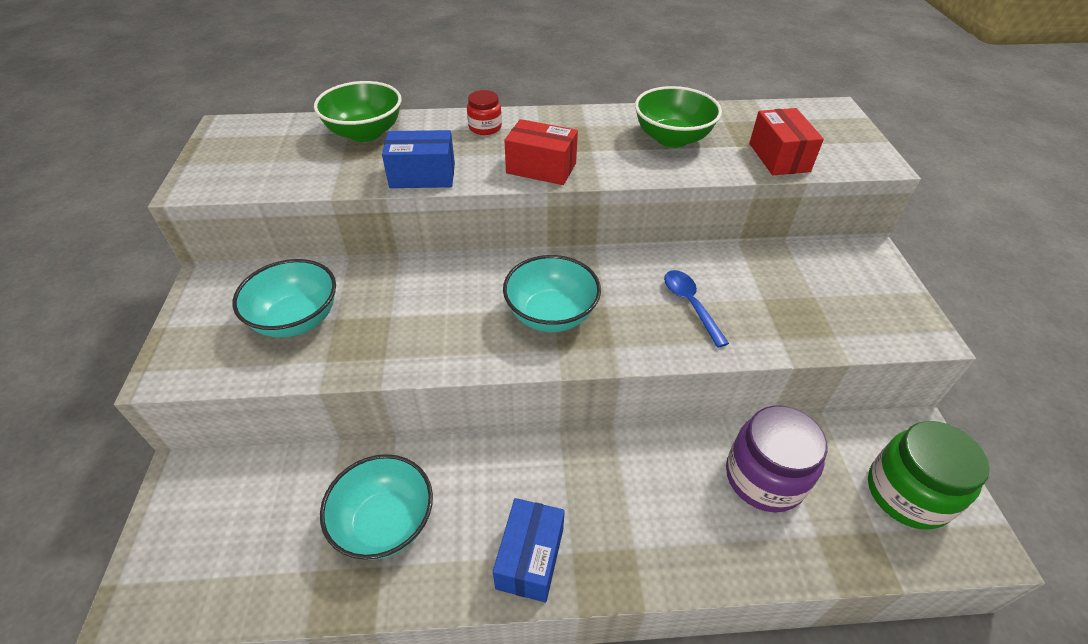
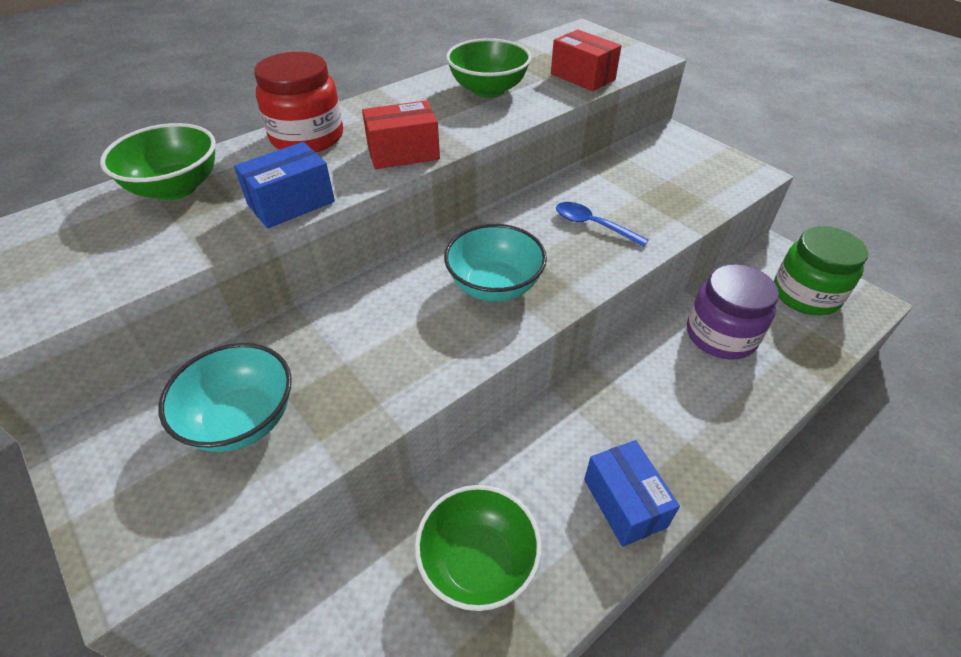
camera: 35 degrees left, 0 degrees up
(385, 522) = (478, 562): turquoise bowl -> green bowl
(485, 127) = (307, 137): red jar -> red jar, size x1.96

